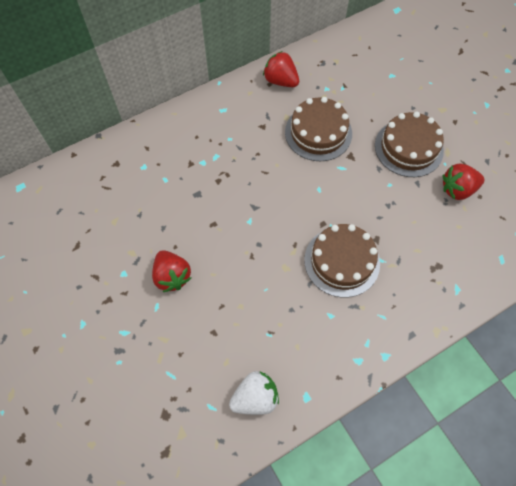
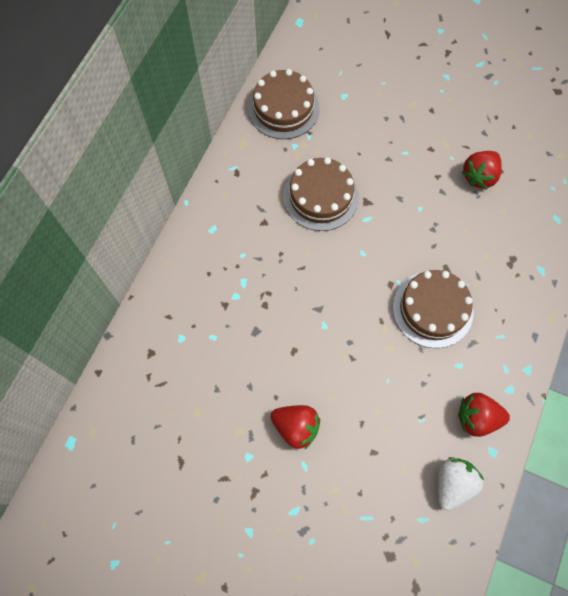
camera: 35 degrees left, 5 degrees up
(280, 81) = (245, 164): red strawberry -> red strawberry (477, 418)
(408, 148) = (411, 161): brown cake -> brown cake (283, 108)

